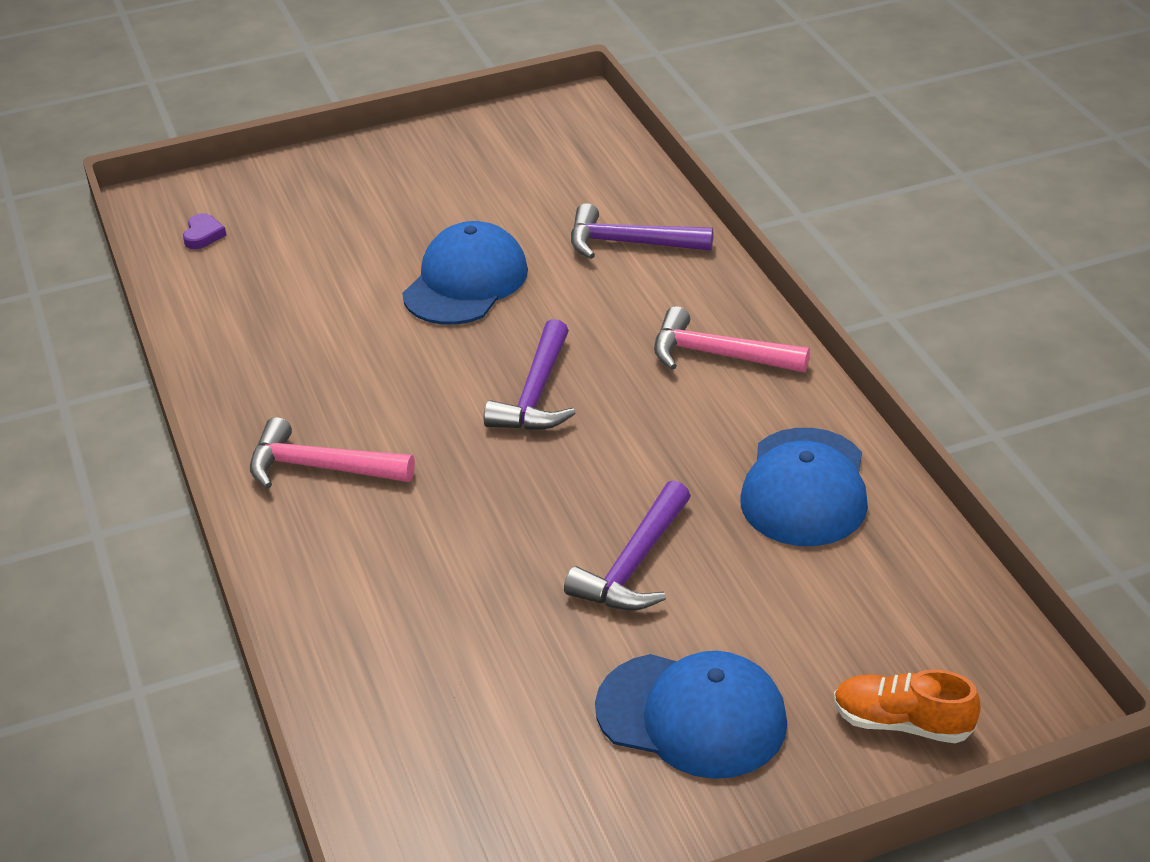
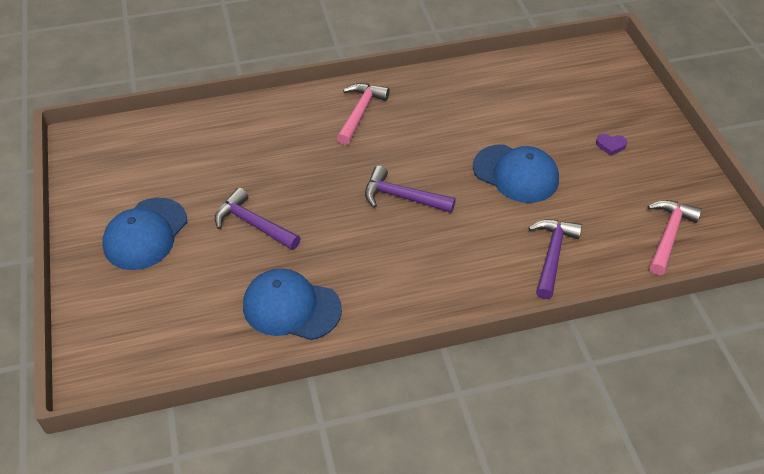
camera: 95 degrees right, 10 degrees up
(203, 235) = (573, 69): purple heart -> purple heart (610, 145)
(718, 355) = (424, 285): pink hammer -> pink hammer (668, 235)
(902, 723) = (106, 316): orange shoe -> none

